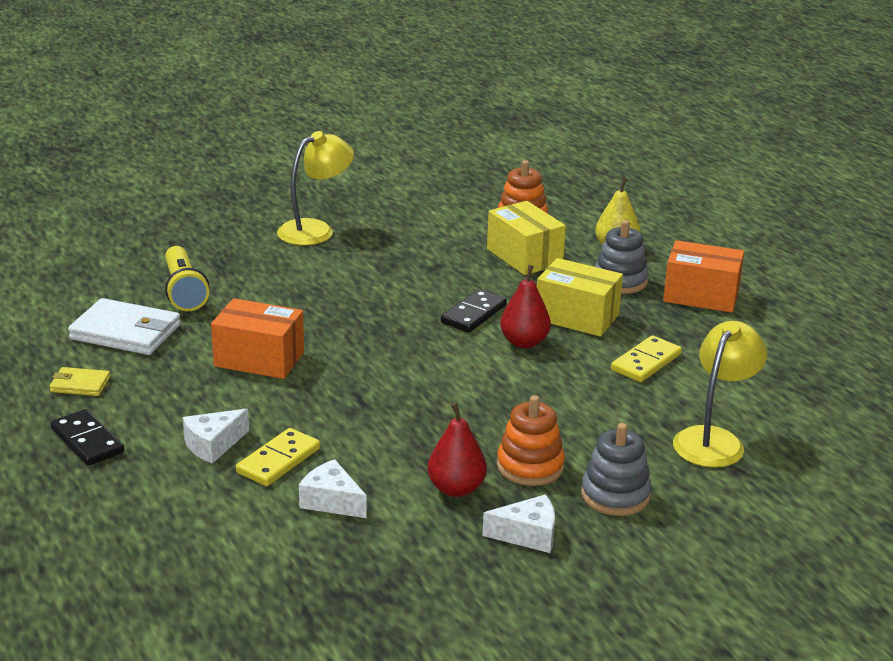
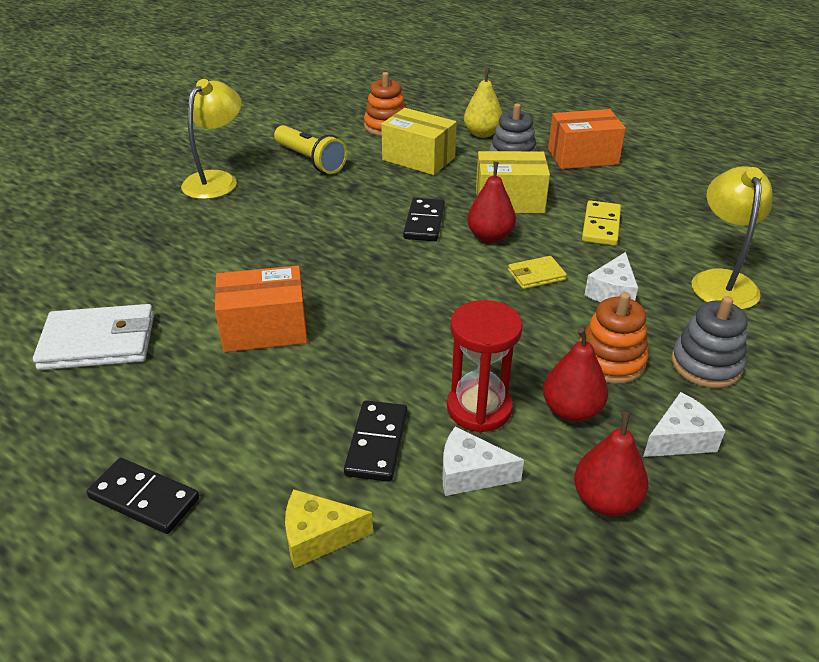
camera: 25 degrees left, 10 degrees up
(80, 385) = (87, 425): yellow wallet -> yellow wallet (536, 275)
(184, 291) = (131, 276): yellow flashlight -> yellow flashlight (310, 160)
(187, 501) = (318, 536): none -> yellow cheese
(213, 445) = (293, 449): white cheese -> white cheese (612, 292)
(278, 460) = (376, 443): yellow domino -> black domino
(381, 464) = (479, 408): none -> red hourglass
(420, 551) = (605, 500): none -> red pear

